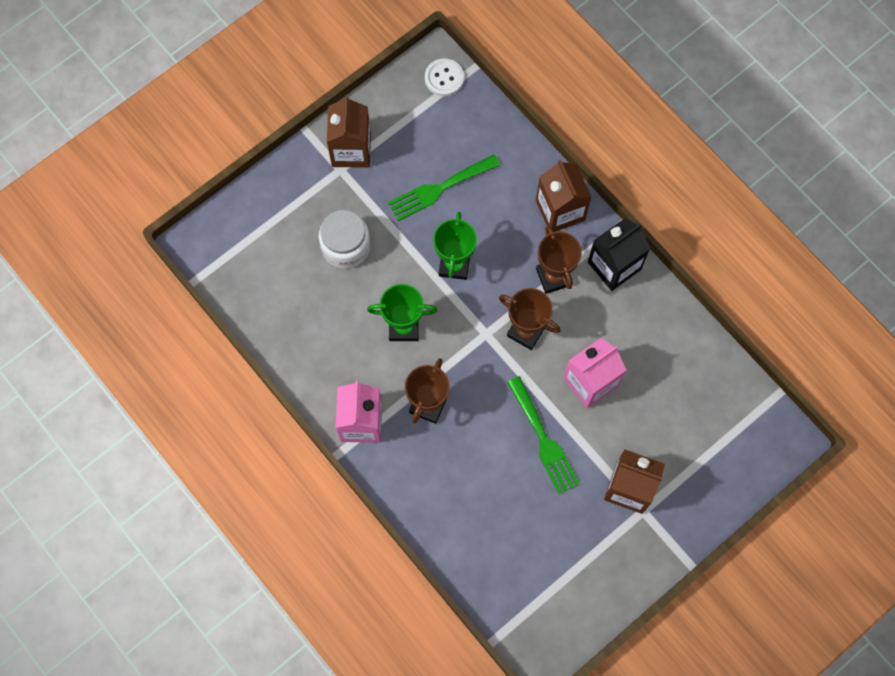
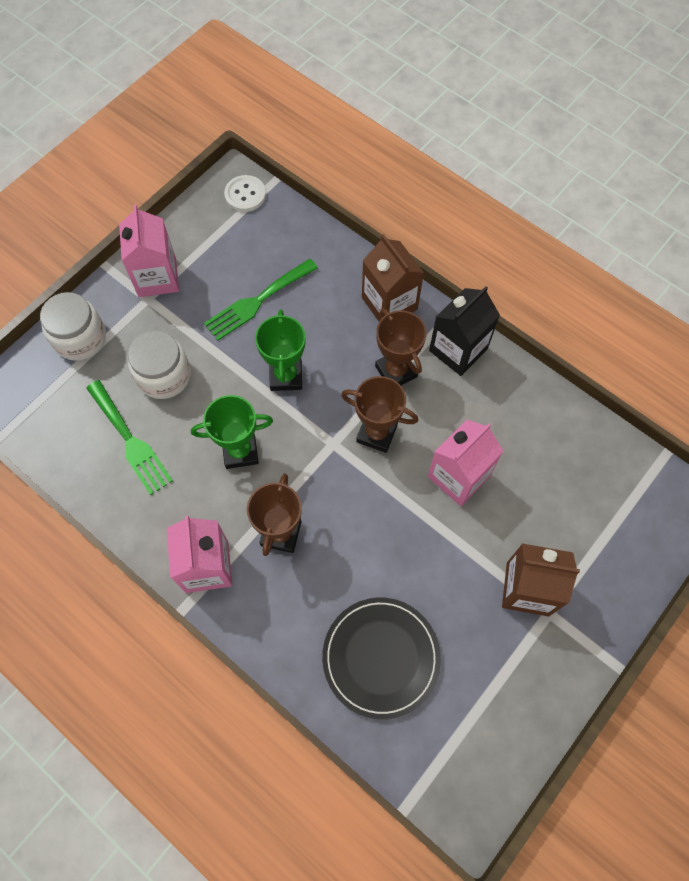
camera: 10 degrees left, 5 degrees down
(275, 198) = (80, 338): none -> white jar
(351, 150) = (157, 277): brown carton -> pink carton
(494, 522) = (381, 657): none -> black plate
(544, 440) = (419, 550): green fork -> green fork (130, 441)

